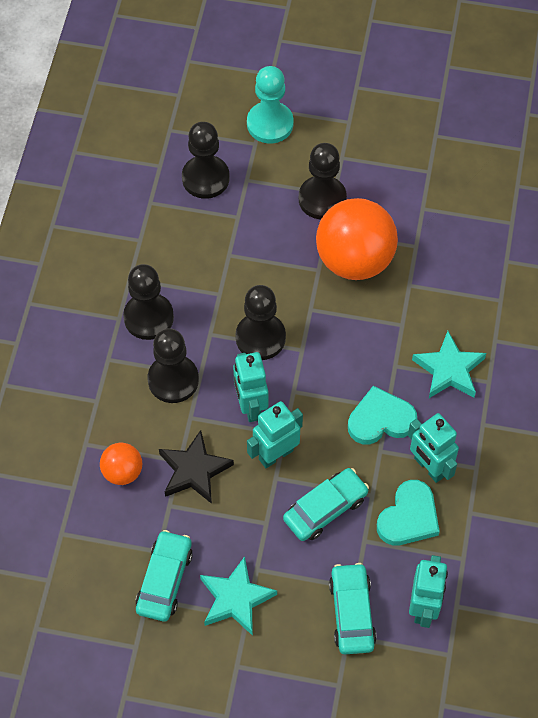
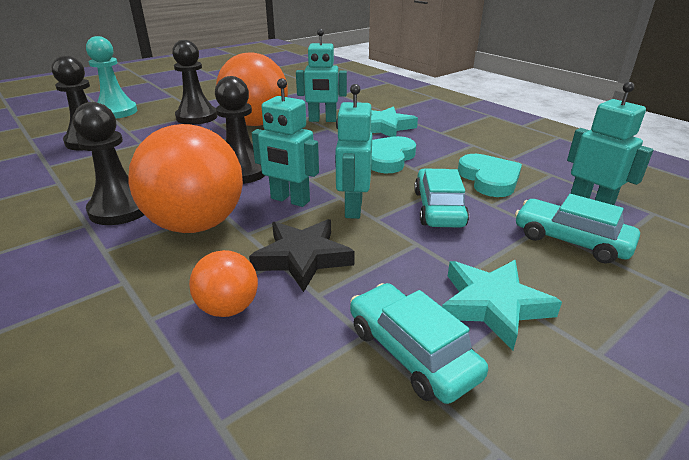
camera: 50 degrees left, 30 degrees down
(173, 380) = (196, 225): black pawn -> orange ball
(429, 467) = (452, 157): turquoise robot -> turquoise robot (322, 120)

